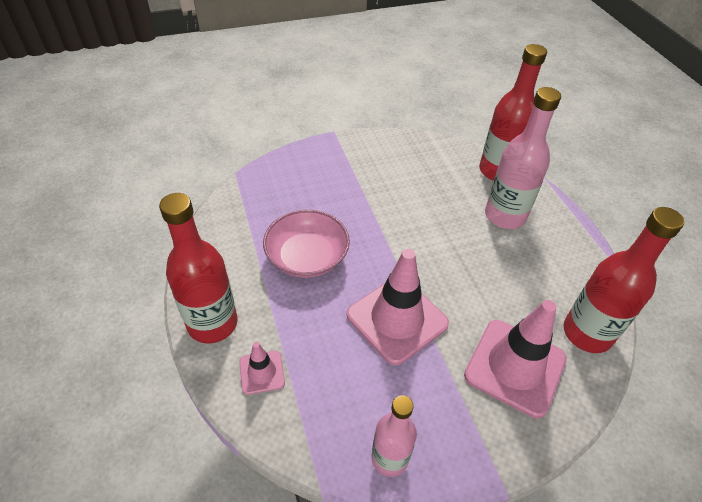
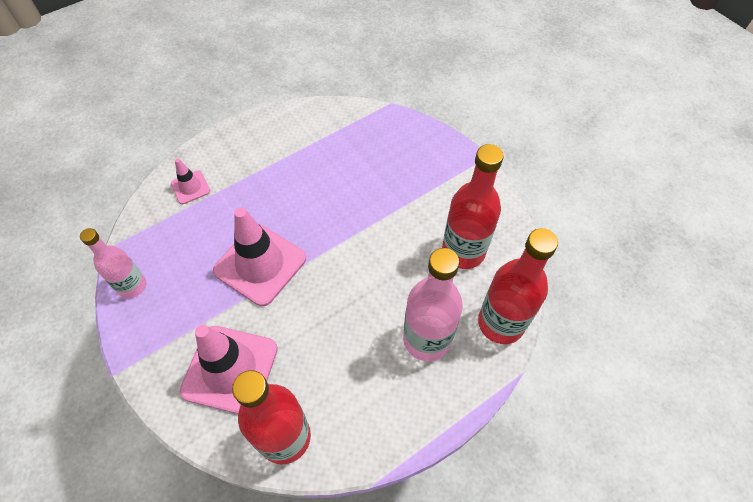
camera: 75 degrees right, 10 degrees up
(212, 323) = (226, 145): red bottle -> red bottle (463, 251)
(307, 257) = (309, 182): pink bowl -> none

